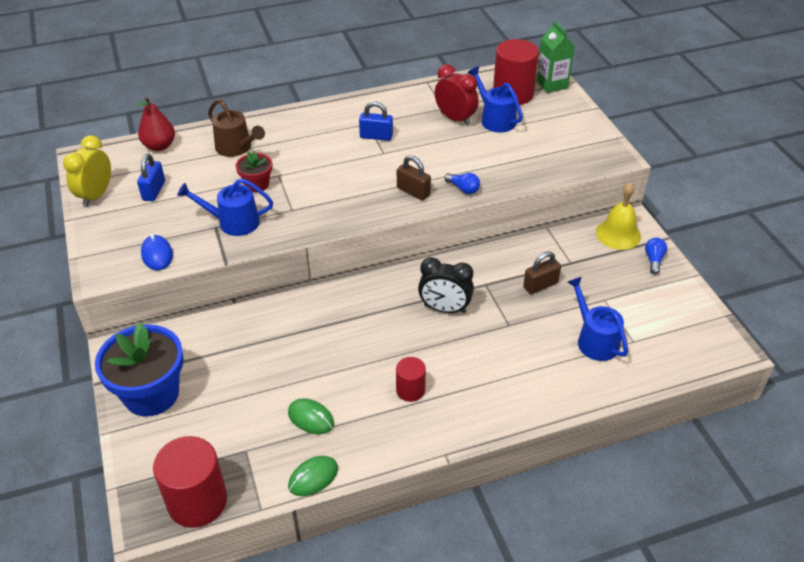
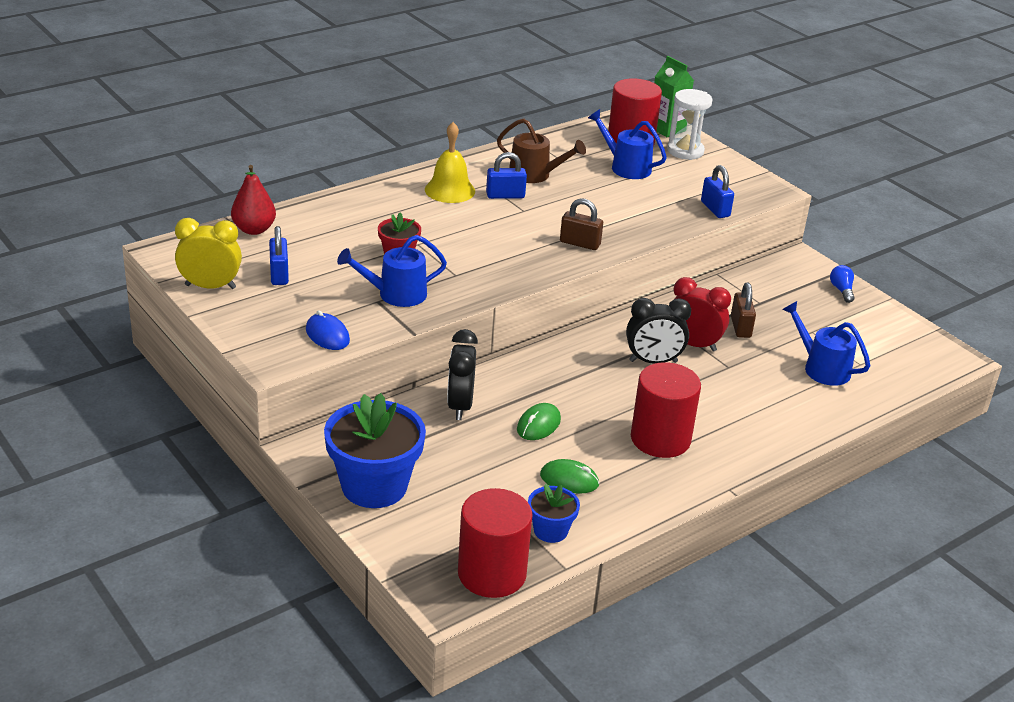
camera: 20 degrees left, 10 degrees down
(96, 195) = (210, 287): yellow clock -> yellow clock turned 90 degrees clockwise
(236, 148) = (350, 222): brown watering can -> brown watering can (534, 175)
(260, 327) = (460, 406): none -> black clock
(268, 467) = (550, 530): none -> blue flower pot
(313, 477) = (604, 531): green mouse -> green mouse (538, 425)
(410, 390) = (660, 439): red cylinder -> red cylinder, size x1.83
(455, 119) = (582, 171): red clock -> red clock (693, 344)
(463, 189) = (632, 235): blue light bulb -> none
(540, 285) = (740, 327): brown padlock -> brown padlock turned 45 degrees counterclockwise
(552, 171) = (715, 209): none -> blue padlock
(556, 108) = (685, 151): none -> white hourglass
(618, 234) = (793, 271): yellow bell -> yellow bell (450, 190)

